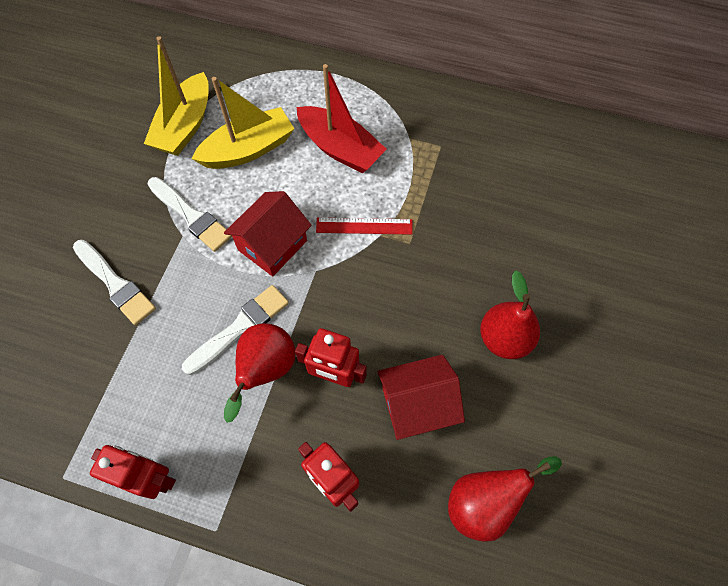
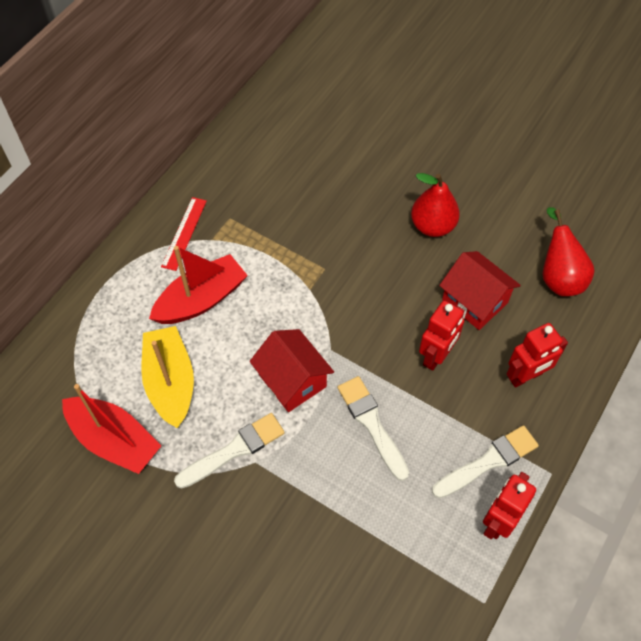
camera: 75 degrees left, 5 degrees down
(115, 284) = (292, 534): white brush -> white brush (488, 461)
(185, 126) = (114, 440): yellow boat -> red boat
(265, 370) = (419, 409): red pear -> none
(364, 226) = (296, 299): red ruler -> red ruler (184, 233)
(417, 405) = (474, 301): red house -> red house turned 45 degrees counterclockwise

